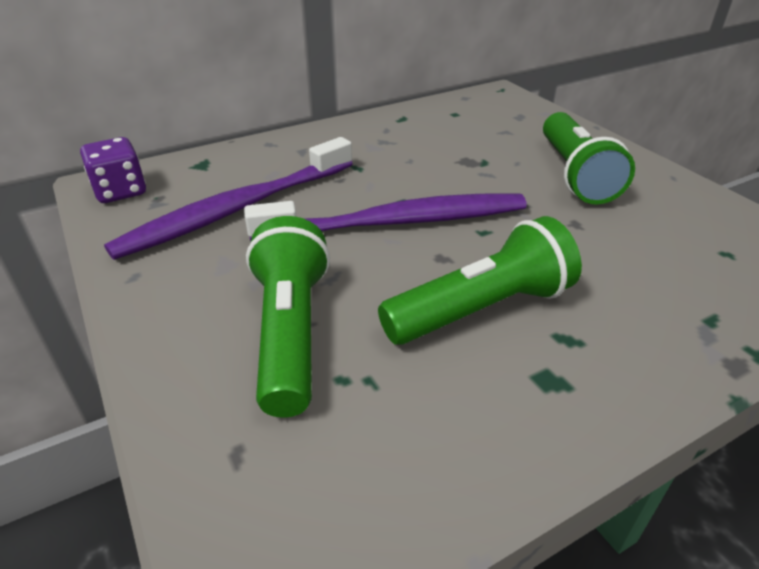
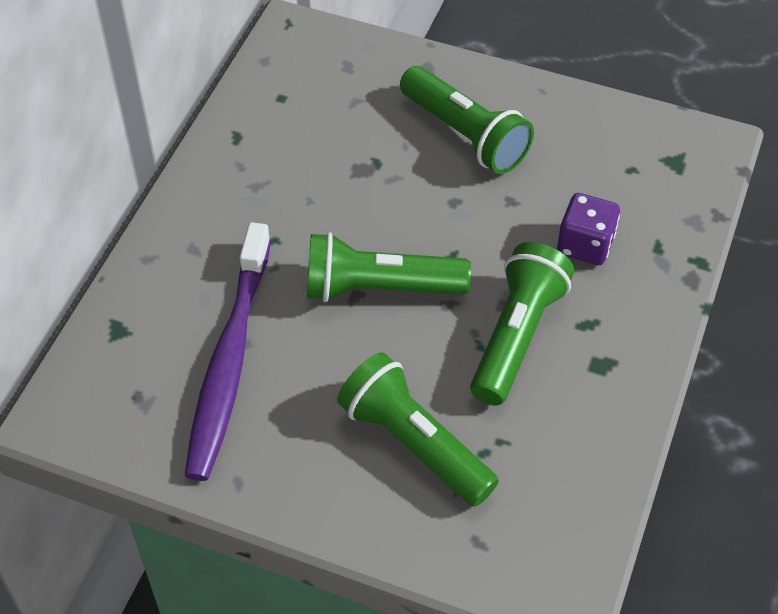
camera: 40 degrees left, 15 degrees up
(120, 191) = (90, 413): purple dice -> purple dice (585, 245)
(397, 222) = (379, 288): purple toothbrush -> green flashlight

